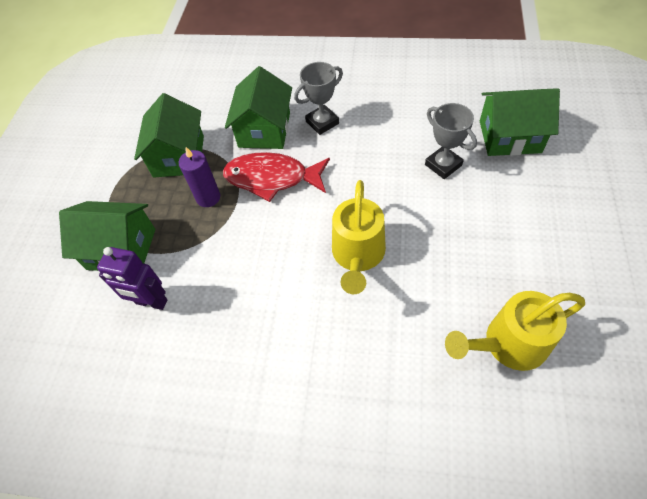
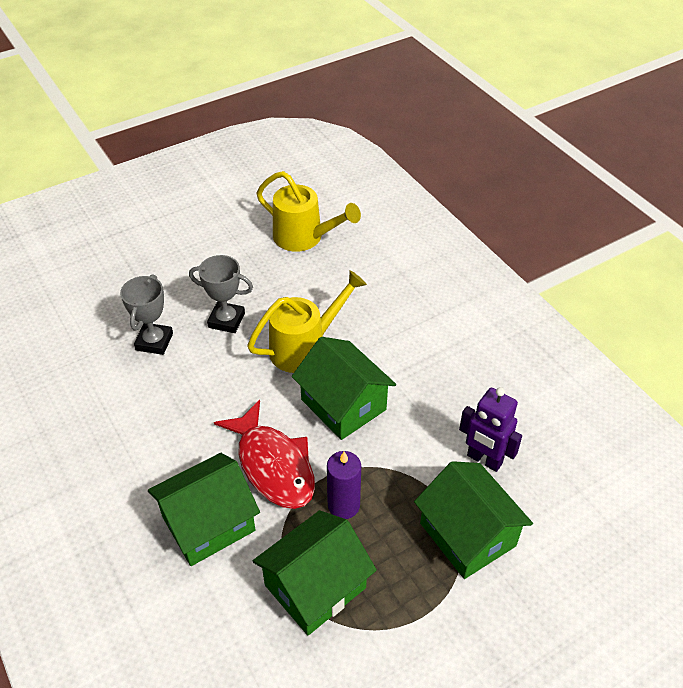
camera: 135 degrees left, 10 degrees down
(151, 302) = (484, 460): purple robot -> purple robot turned 150 degrees clockwise
(322, 122) = (158, 472): grey trophy -> grey trophy (226, 320)
(509, 136) = (83, 313): green house -> green house (343, 404)

